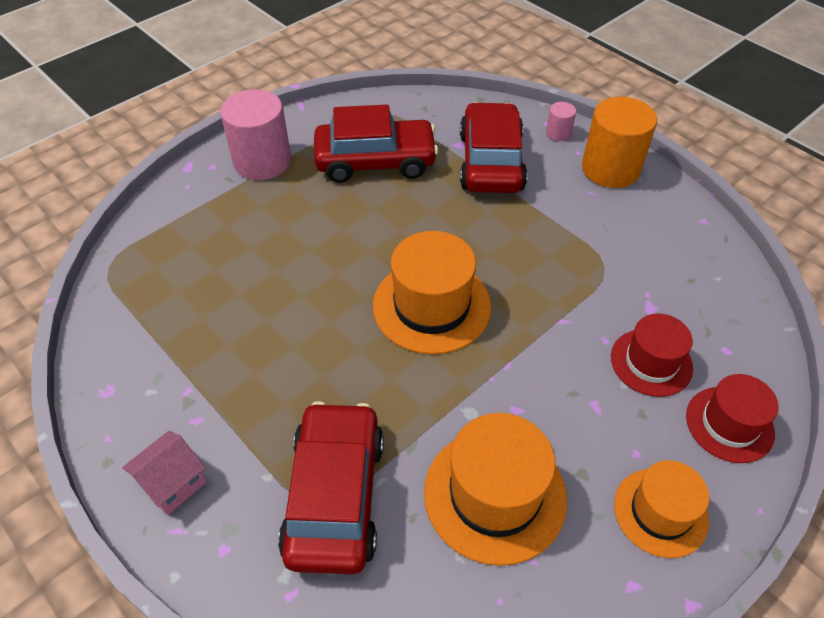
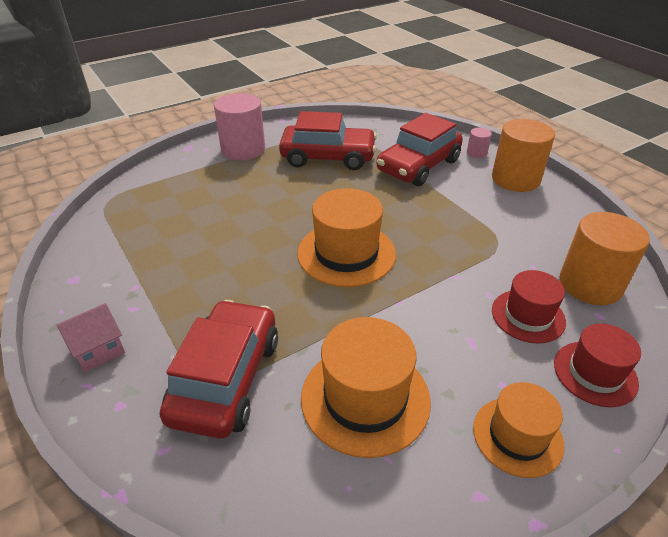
camera: 10 degrees right, 10 degrees down
(491, 162) = (418, 166): red car -> red car turned 150 degrees counterclockwise
(712, 310) = (590, 284): none -> orange cylinder

